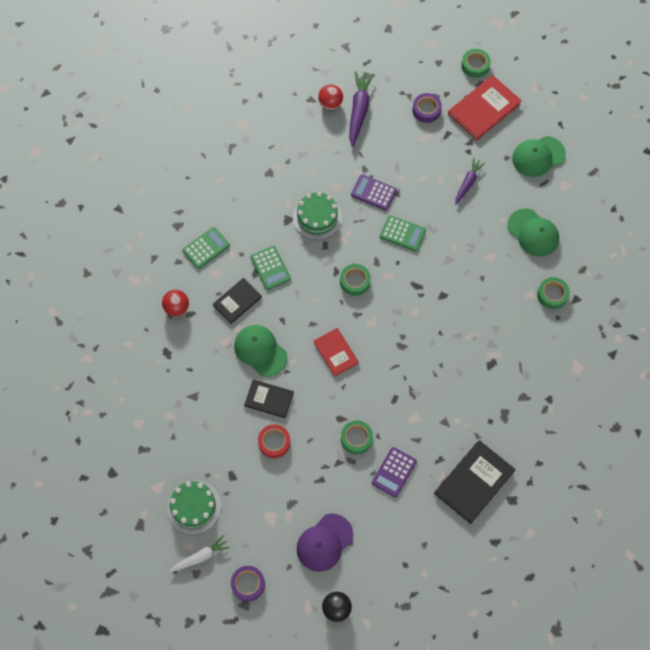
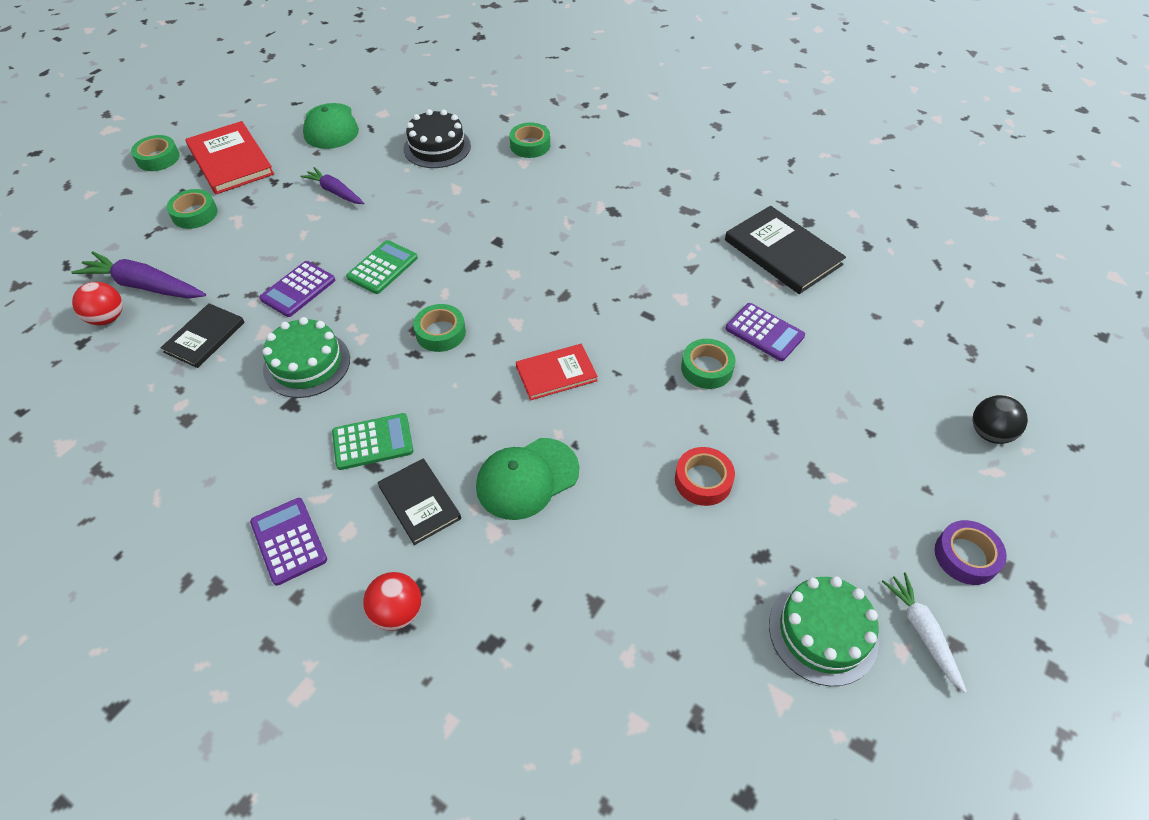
camera: 80 degrees left, 15 degrees down
(206, 248) = (289, 541): green calculator -> purple calculator
(269, 399) = (622, 477): black book -> black book (204, 337)
(324, 542) = (881, 433): purple cap -> none
(426, 110) = (195, 214): purple tape -> green tape
(533, 233) = (437, 147): green cap -> black cake

